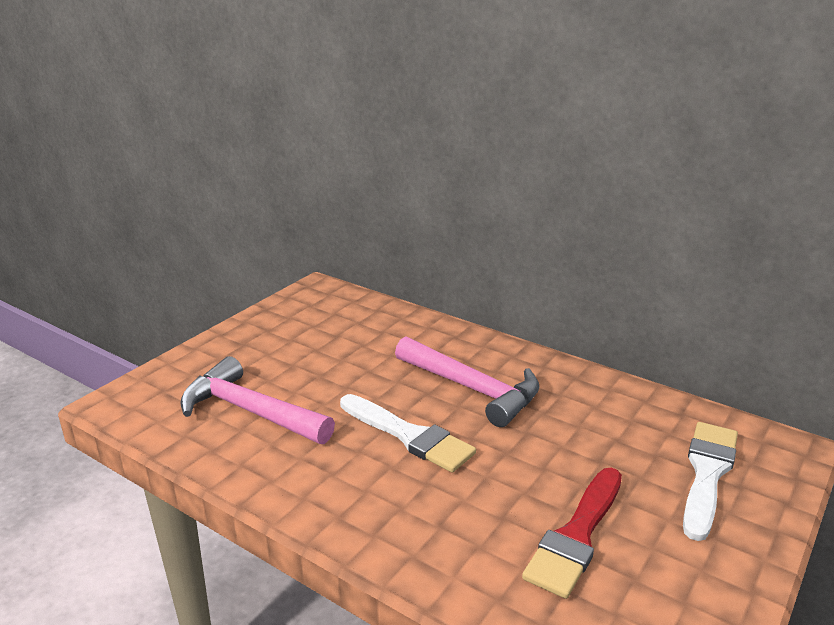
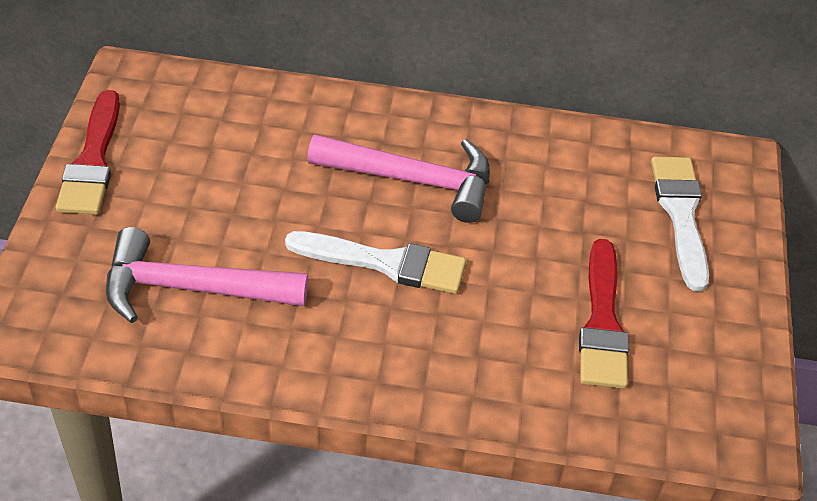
camera: 30 degrees left, 20 degrees up
(253, 325) = (93, 161): none -> red brush

